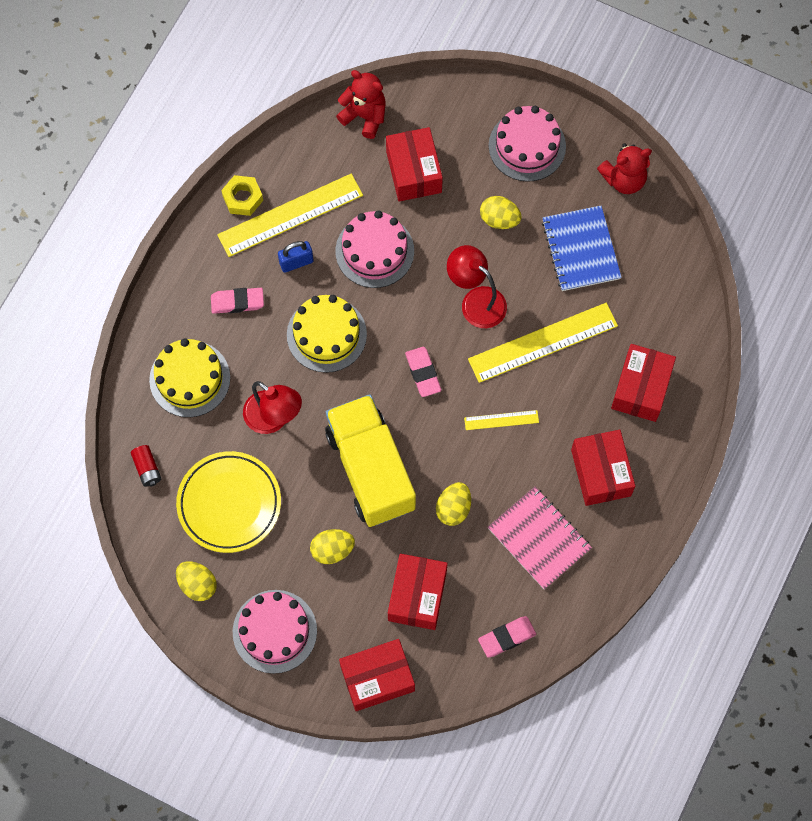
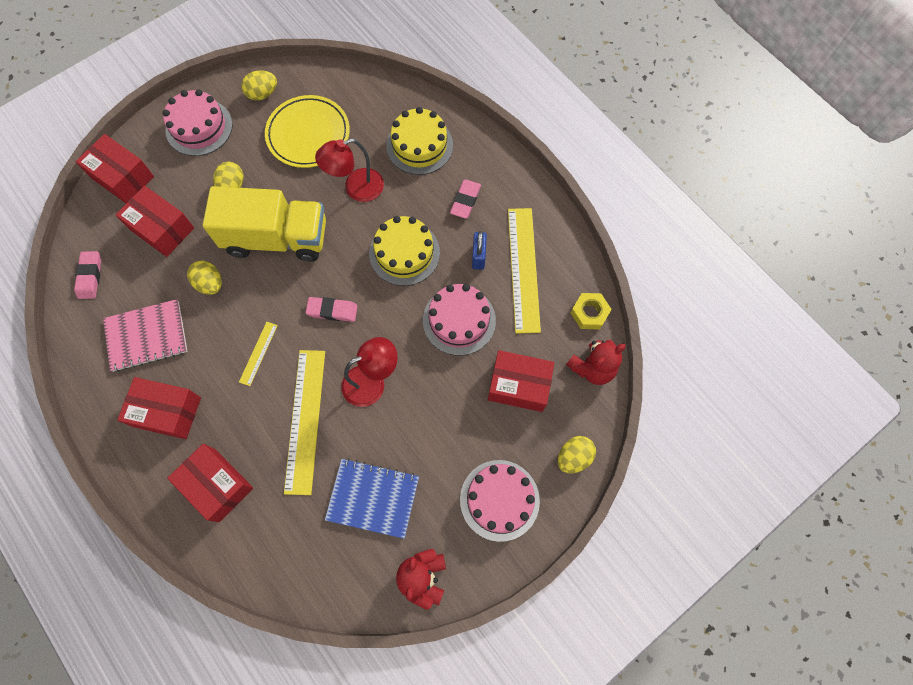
camera: 115 degrees right, 0 degrees up
(147, 468) = (365, 94): red battery -> none
(243, 198) = (555, 240): yellow nut -> yellow nut (589, 313)
(377, 678) = (122, 177): red box -> red box turned 60 degrees counterclockwise
(499, 219) = (438, 438): yellow egg -> yellow egg (573, 457)

